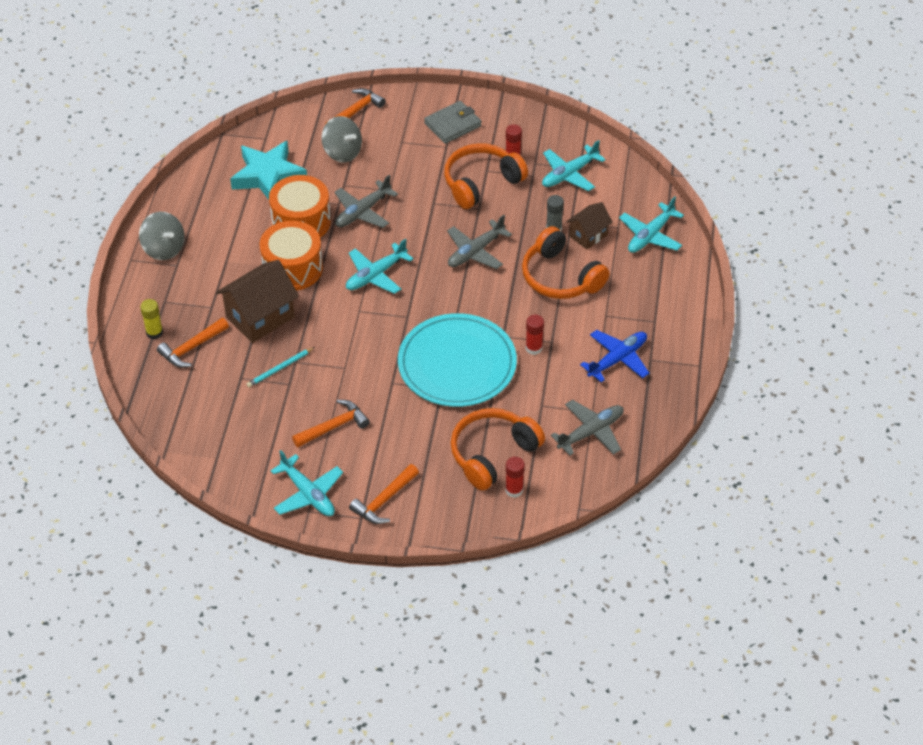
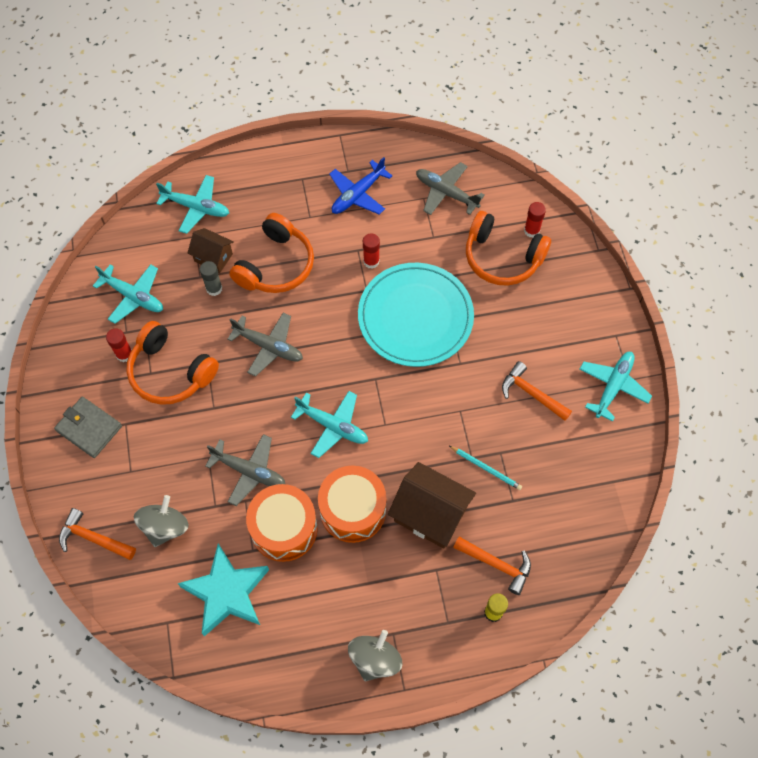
camera: 110 degrees left, 15 degrees up
(384, 500) = (590, 323): orange hammer -> none
(617, 359) = (357, 194): blue plane -> blue plane turned 75 degrees counterclockwise

